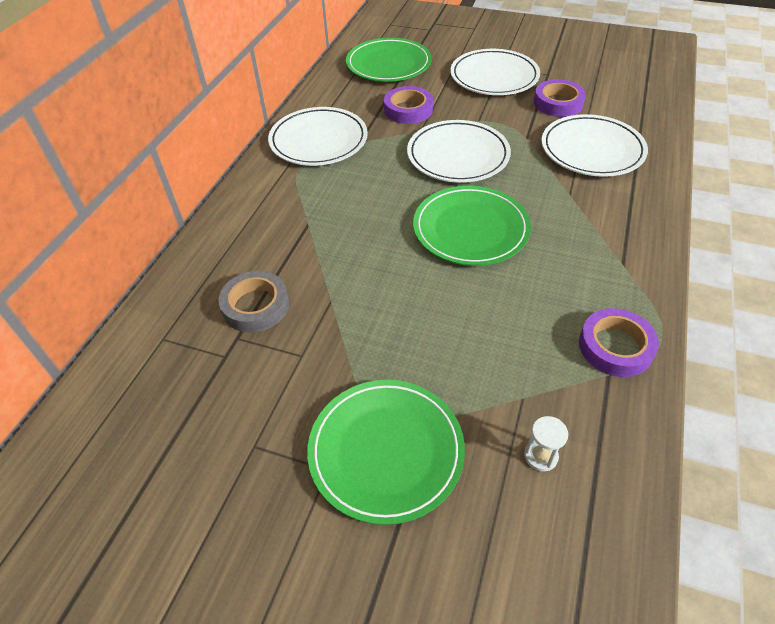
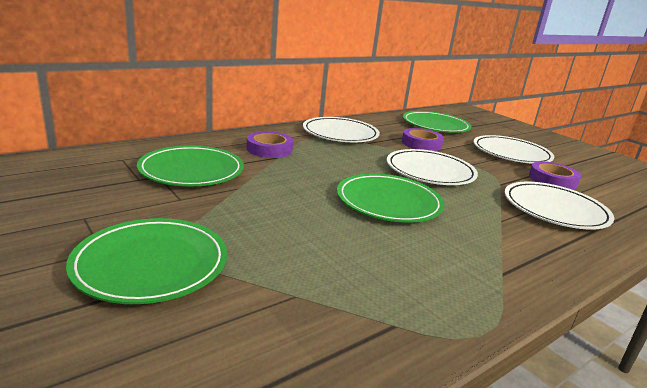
camera: 30 degrees right, 25 degrees down
(255, 306) = (191, 170): grey tape -> green plate
(541, 456) = (256, 335): white hourglass -> none
(615, 347) = (426, 313): purple tape -> purple tape (269, 149)

